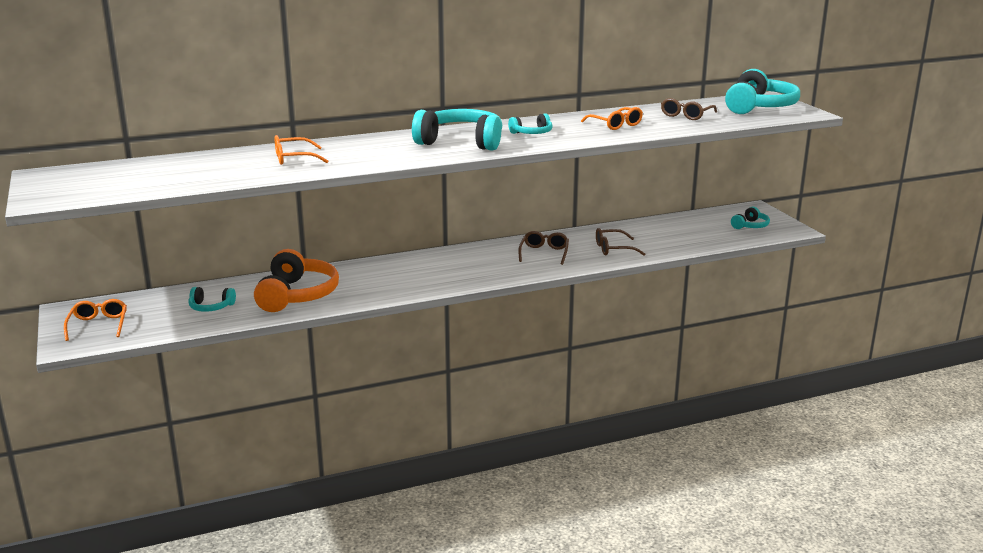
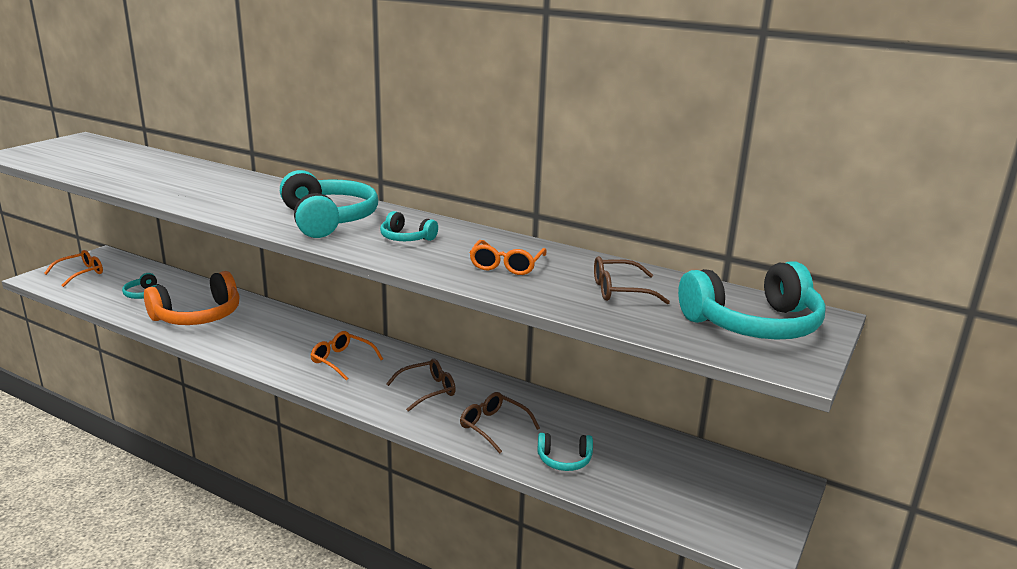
camera: 50 degrees right, 0 degrees up
(294, 158) = (196, 183): orange glasses -> orange glasses (342, 360)
(750, 226) = (714, 501): turquoise headphones -> turquoise headphones (564, 460)

